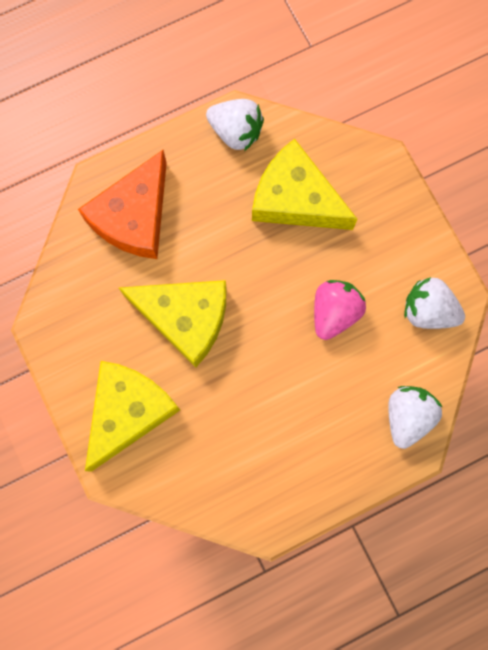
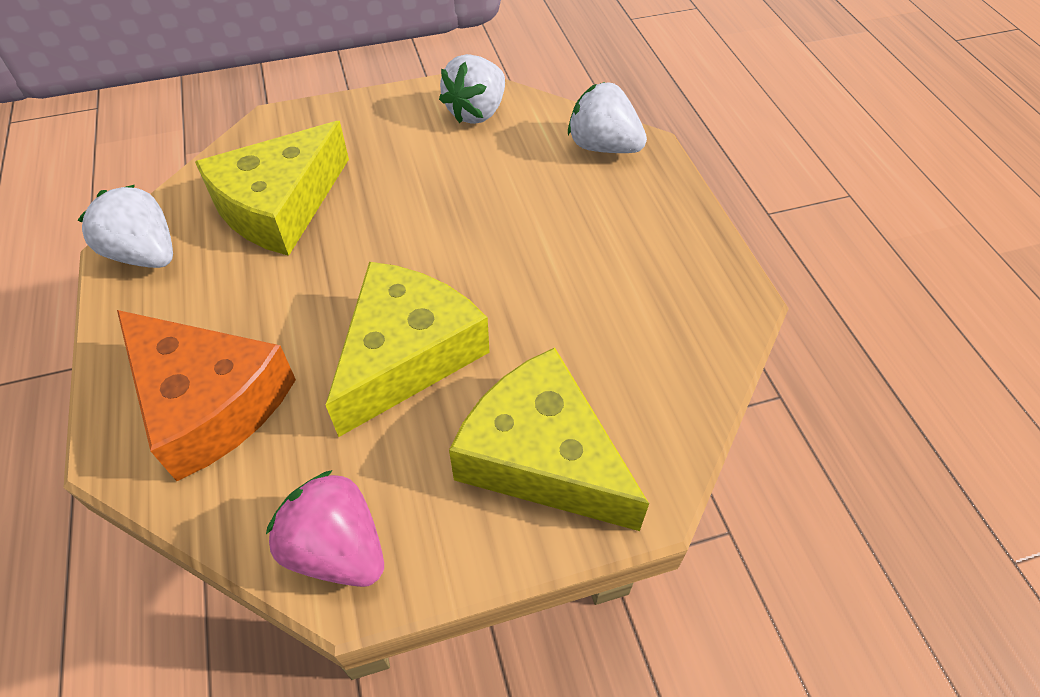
camera: 80 degrees left, 25 degrees down
(236, 132) = (145, 254): white strawberry -> white strawberry turned 90 degrees counterclockwise
(334, 312) = (452, 191): pink strawberry -> pink strawberry (337, 549)

